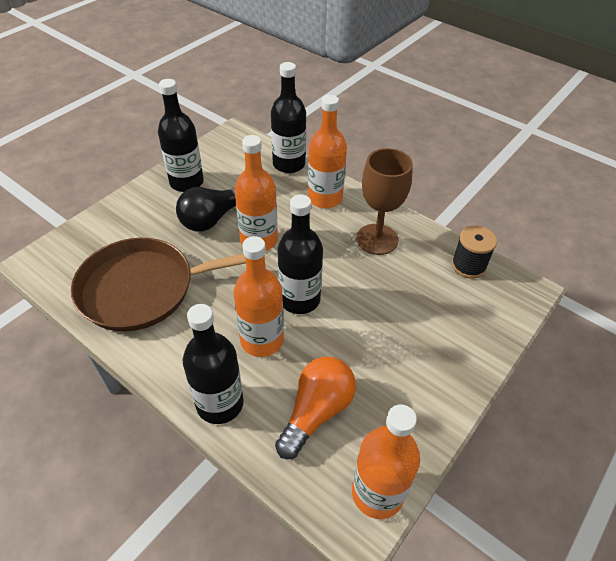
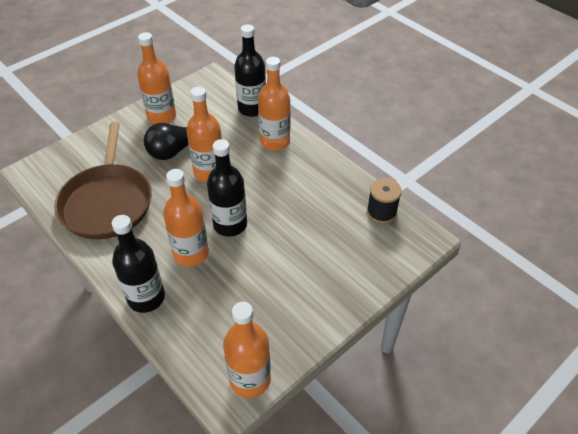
camera: 10 degrees right, 0 degrees up
(143, 289) = (107, 202): brown pan -> brown pan turned 90 degrees counterclockwise
(186, 182) = (162, 117): black bottle -> orange bottle
(316, 412) = (219, 314): orange light bulb -> none
(377, 239) = (309, 181): brown goblet -> none

